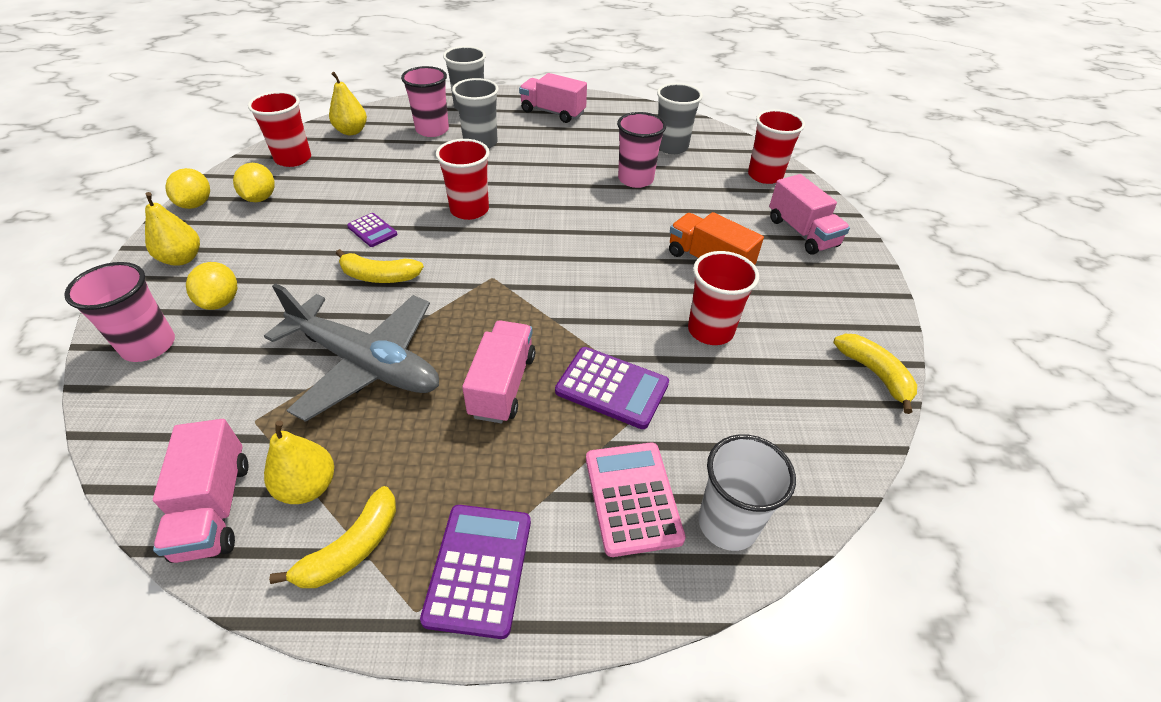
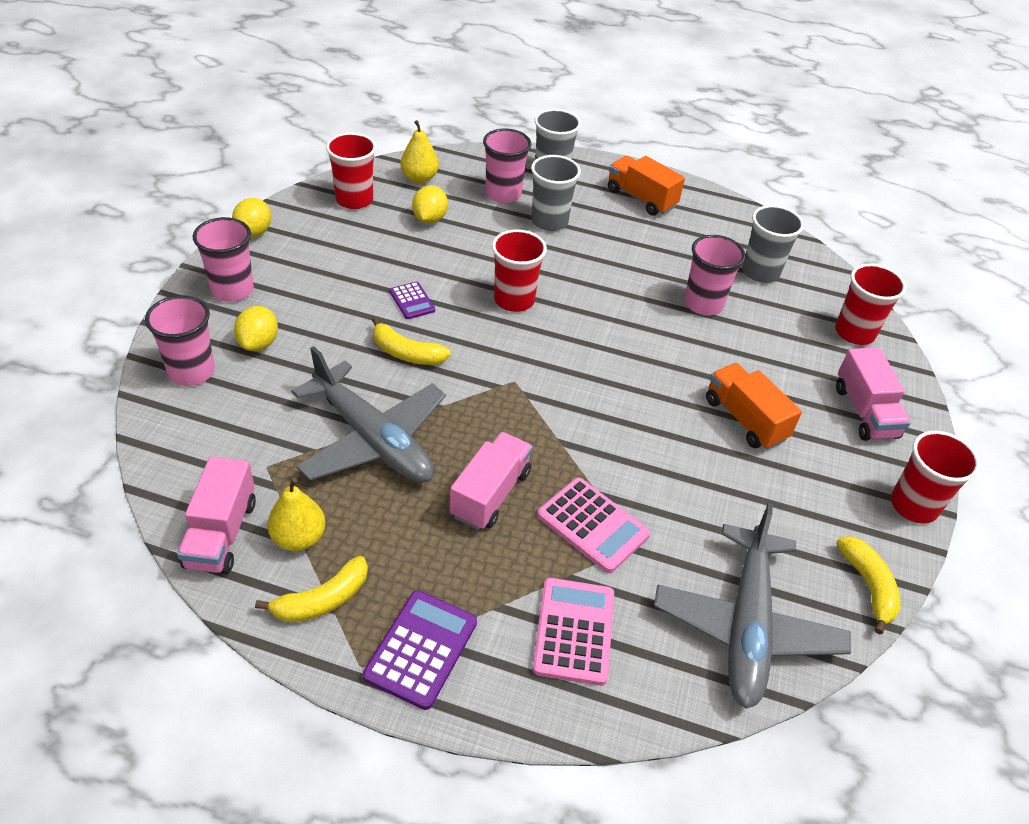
camera: 15 degrees right, 0 degrees up
(182, 259) = (232, 290): yellow pear -> pink cup
(260, 198) = (314, 239): yellow lemon -> yellow lemon (429, 219)
(553, 112) = (641, 198): pink truck -> orange truck
(612, 388) = (593, 525): purple calculator -> pink calculator
(710, 330) = (714, 494): red cup -> red cup (913, 505)
(728, 523) = (652, 680): white cup -> none
(790, 441) = (746, 626): none -> grey plane

